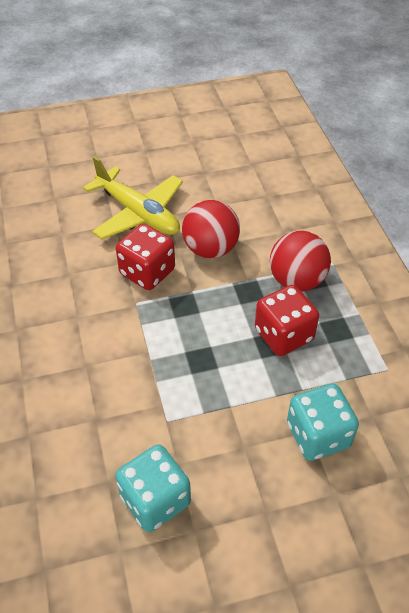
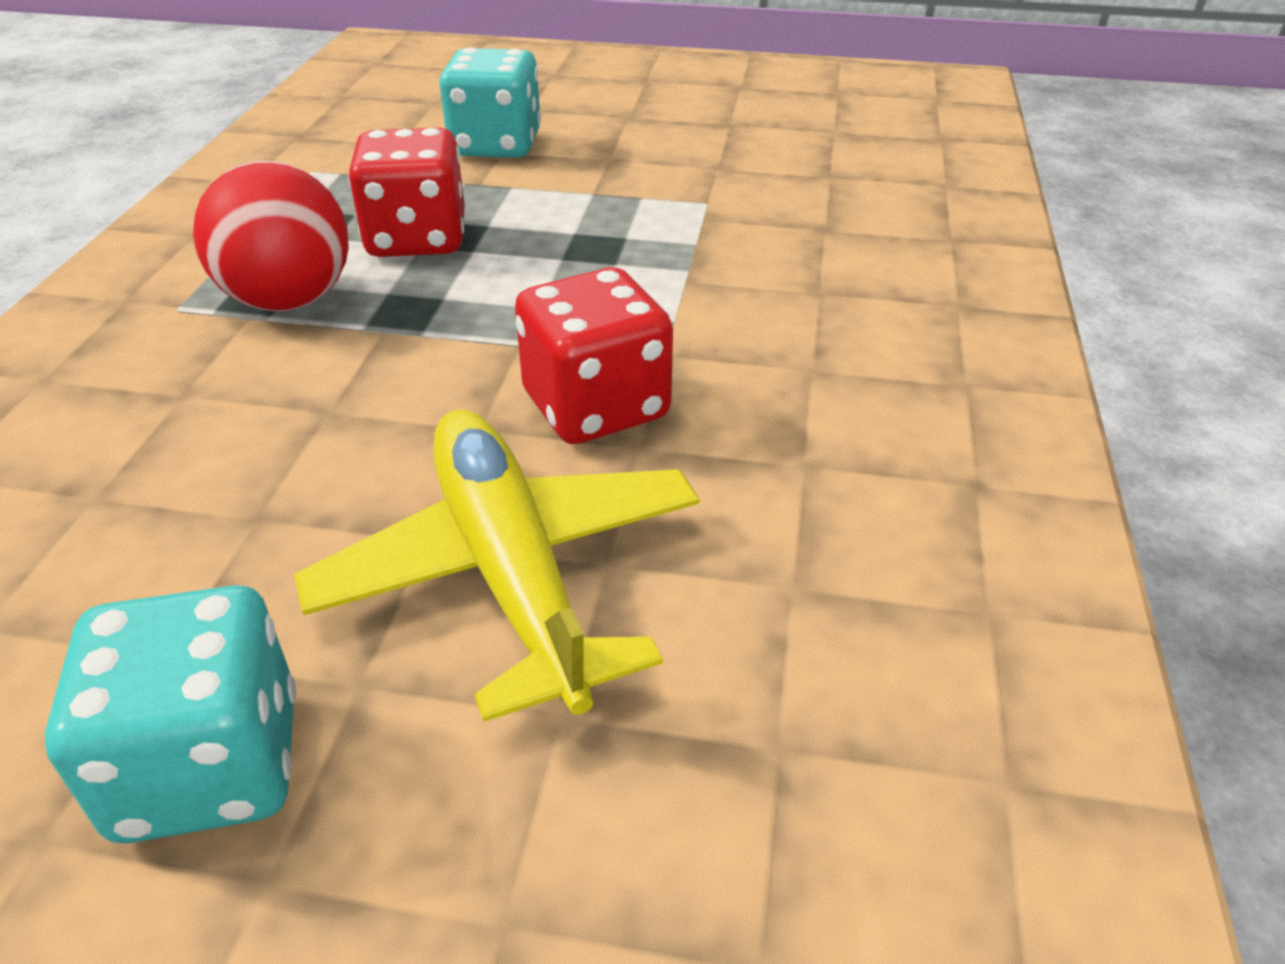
camera: 155 degrees left, 10 degrees down
(155, 500) = (769, 149): turquoise dice -> turquoise dice (209, 766)
(210, 249) = (399, 410): red ball -> none

